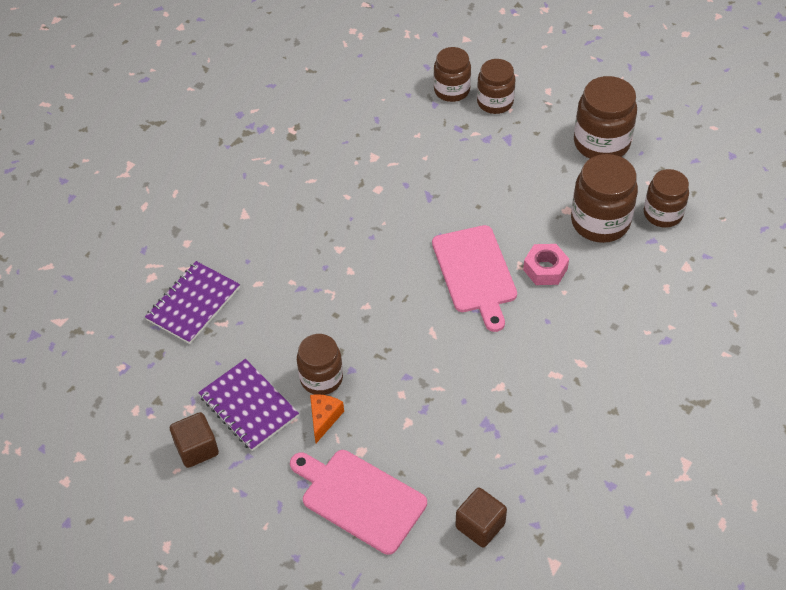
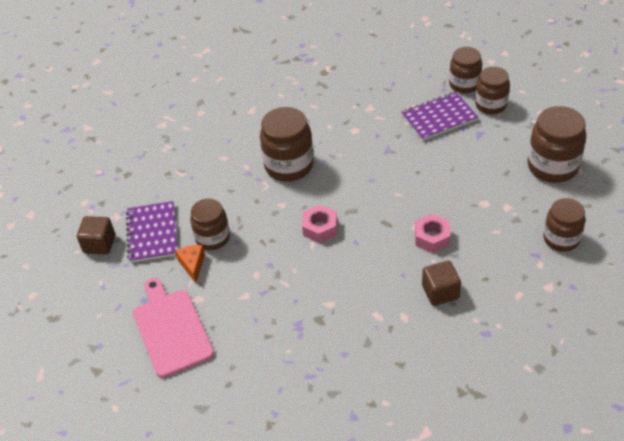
camera: 35 degrees right, 5 degrees down
(193, 304) = (173, 153): purple notebook -> purple notebook (439, 118)
(324, 418) = (192, 265): orange cheese -> orange cheese turned 60 degrees counterclockwise
(427, 312) = (320, 228): none -> pink nut
(475, 272) = (377, 217): pink cutting board -> none
(480, 525) = (235, 392): brown cube -> brown cube (440, 292)
(600, 222) = (504, 223): brown jar -> brown jar (289, 165)

